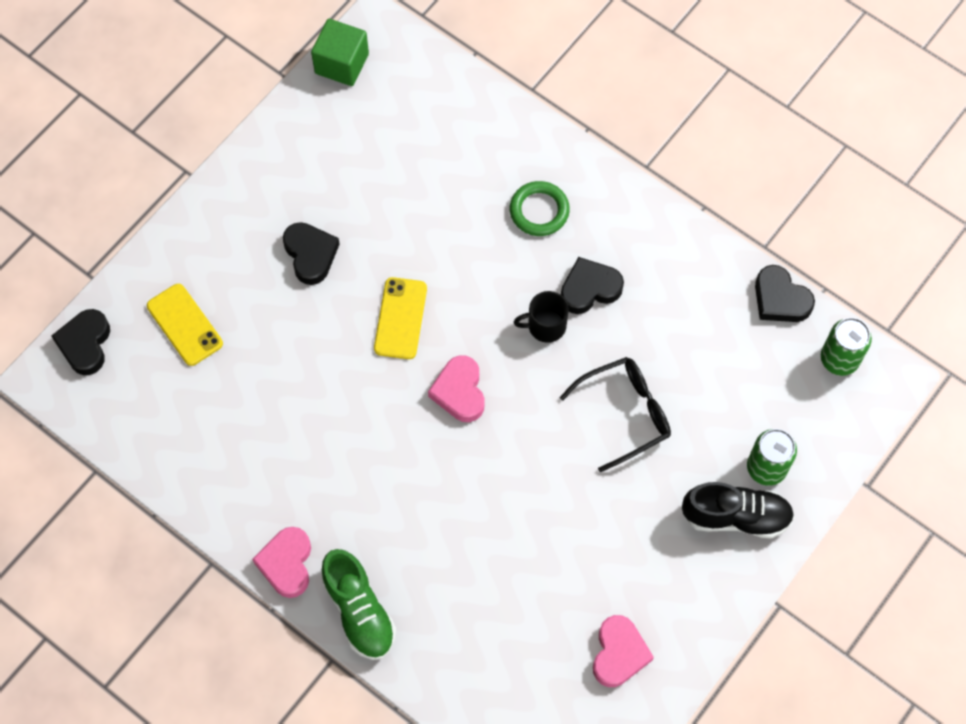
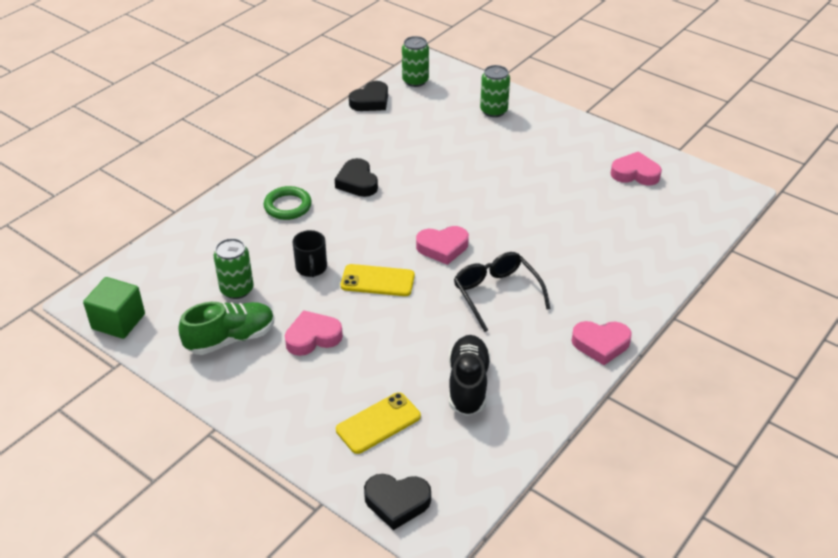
camera: 90 degrees left, 25 degrees down
(310, 255) = (313, 337): black heart -> pink heart
(359, 611) = (632, 300): green shoe -> green shoe (231, 339)
(389, 171) = (237, 289): none -> green can
(545, 326) = (387, 204): black mug -> black mug (311, 268)
(625, 413) = (457, 167): black glasses -> black glasses (496, 294)
(736, 516) = (529, 123): black shoe -> black shoe (468, 384)

